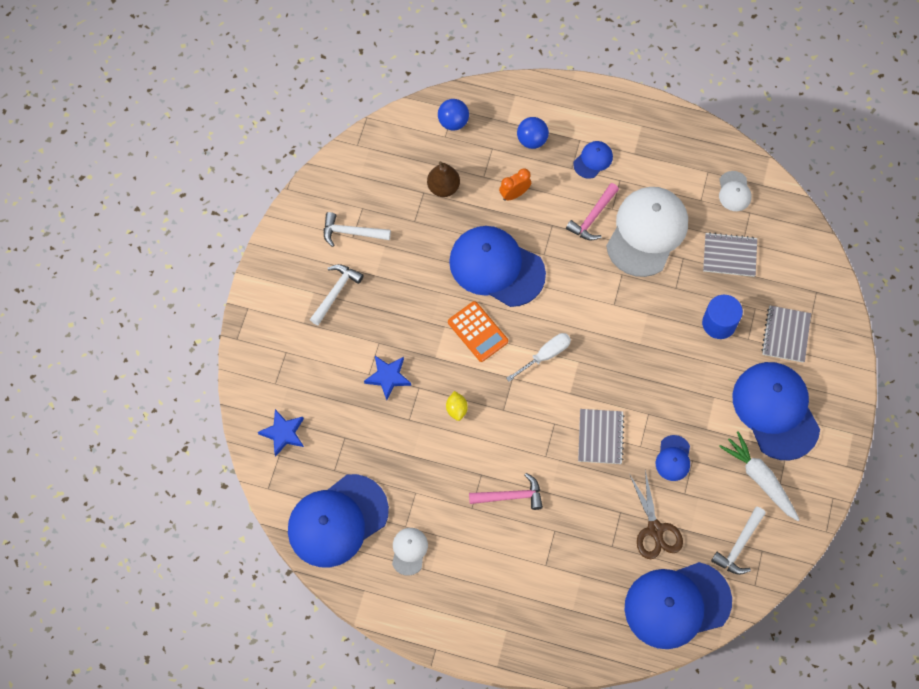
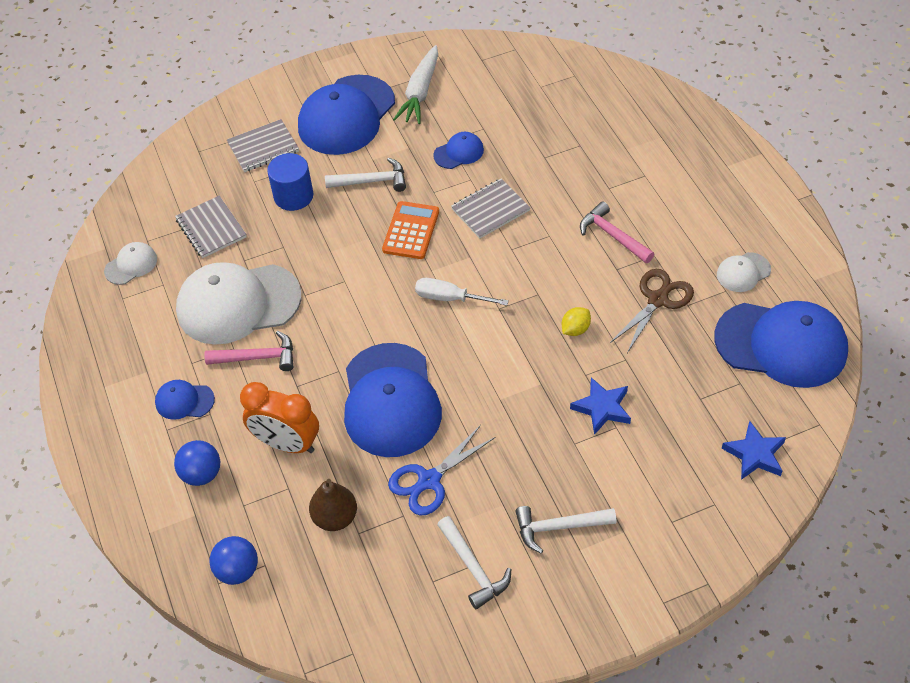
camera: 125 degrees left, 15 degrees down
(424, 249) = (429, 480): none -> blue scissors
(477, 332) = (478, 367): orange calculator -> orange calculator (411, 231)
(514, 194) = (287, 444): orange clock -> orange clock, size x1.64
(655, 529) = (535, 128): brown scissors -> brown scissors (657, 300)
(677, 604) = (582, 81): blue cap -> none
(739, 546) = (492, 74): white hammer -> white hammer (372, 181)

